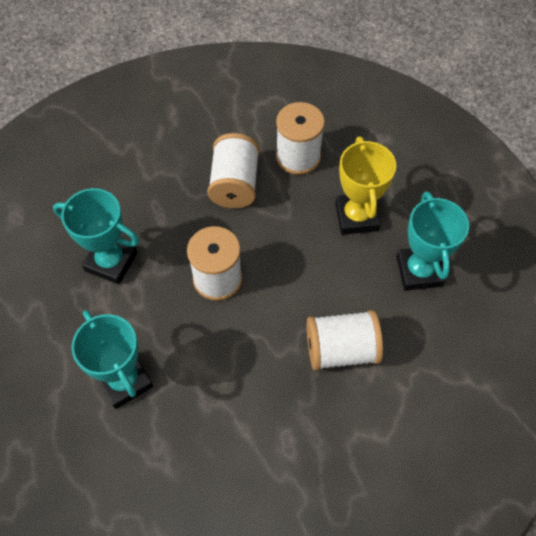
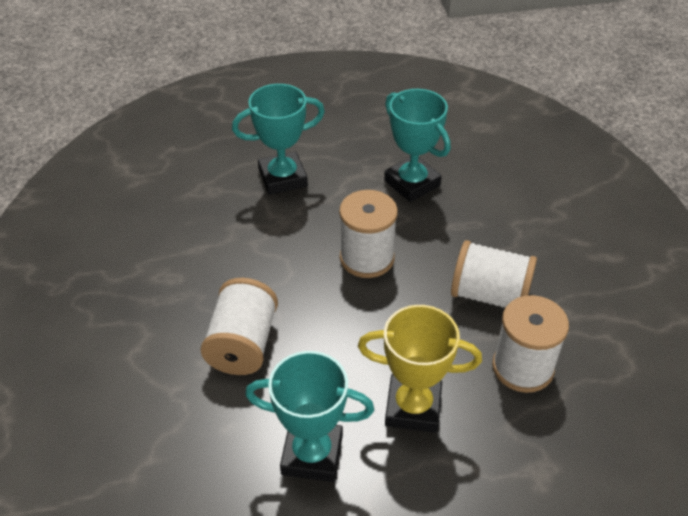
camera: 105 degrees right, 15 degrees down
(111, 262) = (412, 183): turquoise trophy -> turquoise trophy turned 75 degrees counterclockwise

